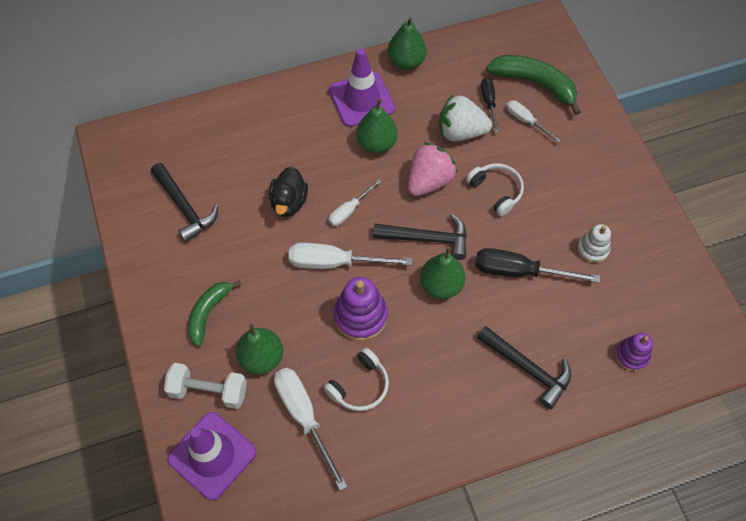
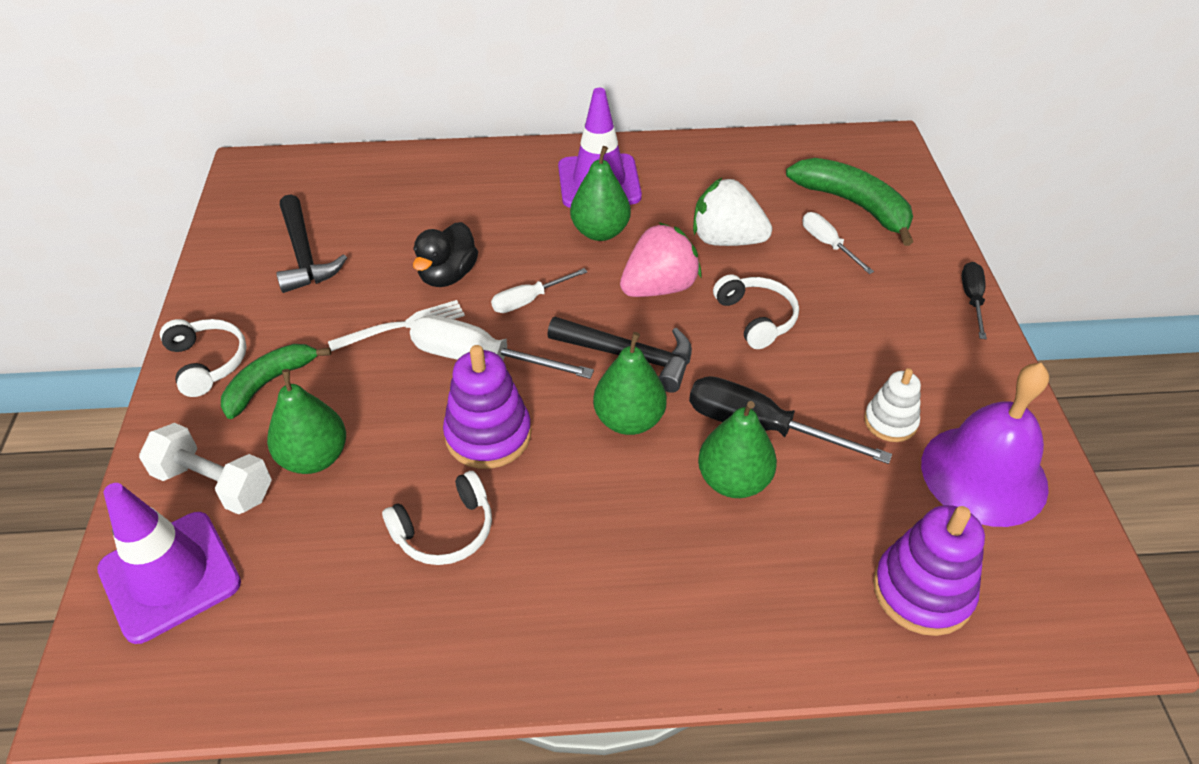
camera: 15 degrees right, 15 degrees down
(161, 307) = (207, 362): none -> white headphones
(276, 249) = (404, 325): none -> white fork
(304, 417) = (338, 554): white screwdriver -> none
(406, 62) = (676, 153): green pear -> green pear (733, 481)
(489, 103) = (779, 215): black screwdriver -> black screwdriver (972, 299)
(528, 369) = (732, 570): black hammer -> none
(631, 355) = (922, 591): purple stacking toy -> purple stacking toy, size x1.62
(651, 273) = (984, 474): none -> purple bell

